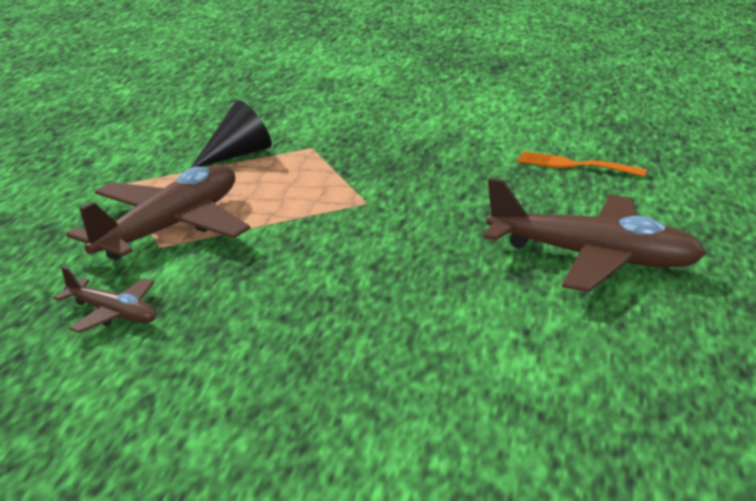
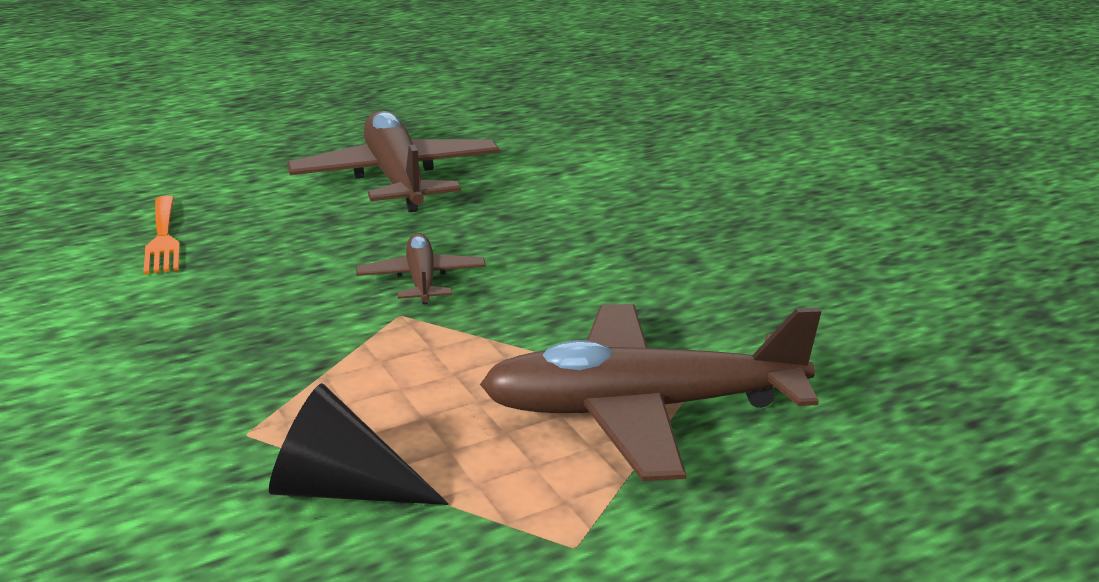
camera: 130 degrees left, 0 degrees up
(112, 314) = (840, 339): brown plane -> brown plane (422, 280)

